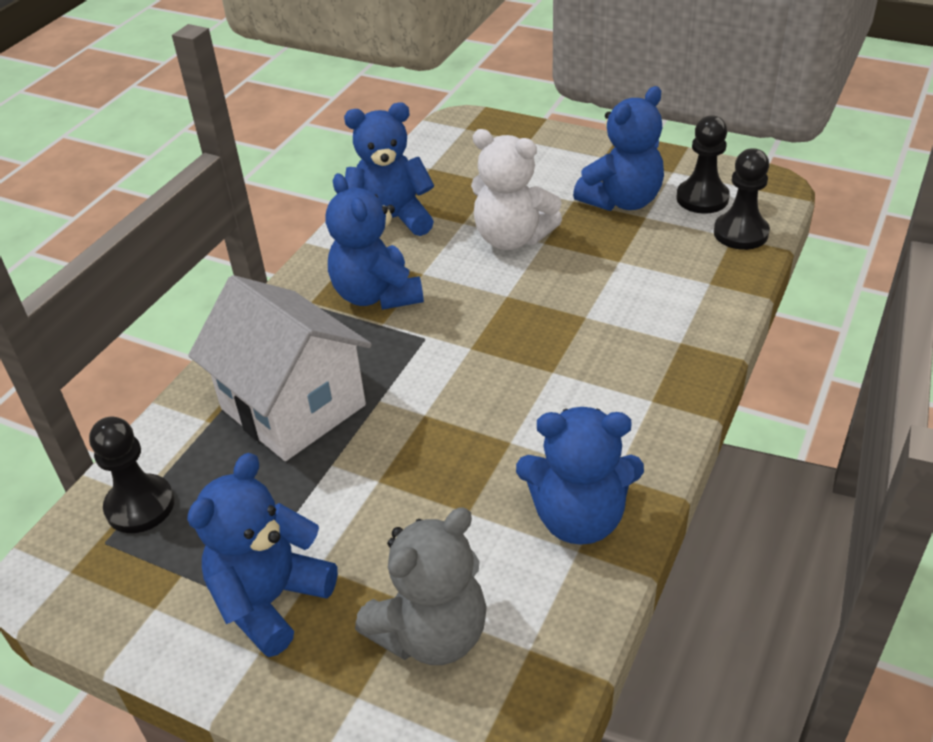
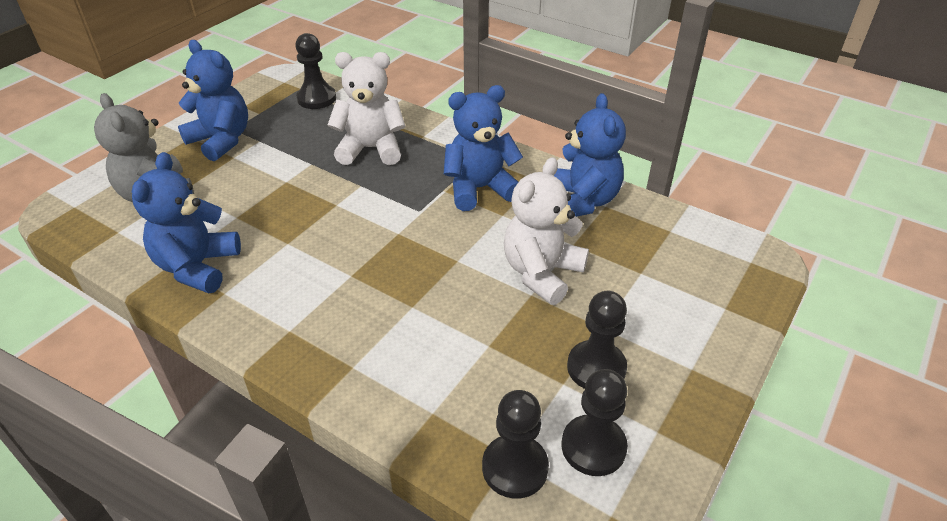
camera: 95 degrees right, 0 degrees up
(293, 407) = (371, 149): white house -> white teddy bear
(622, 201) = (596, 368): blue teddy bear -> black pawn

